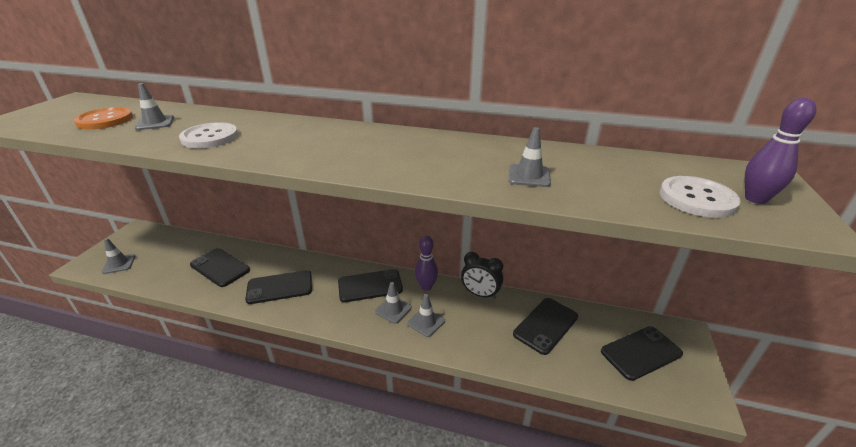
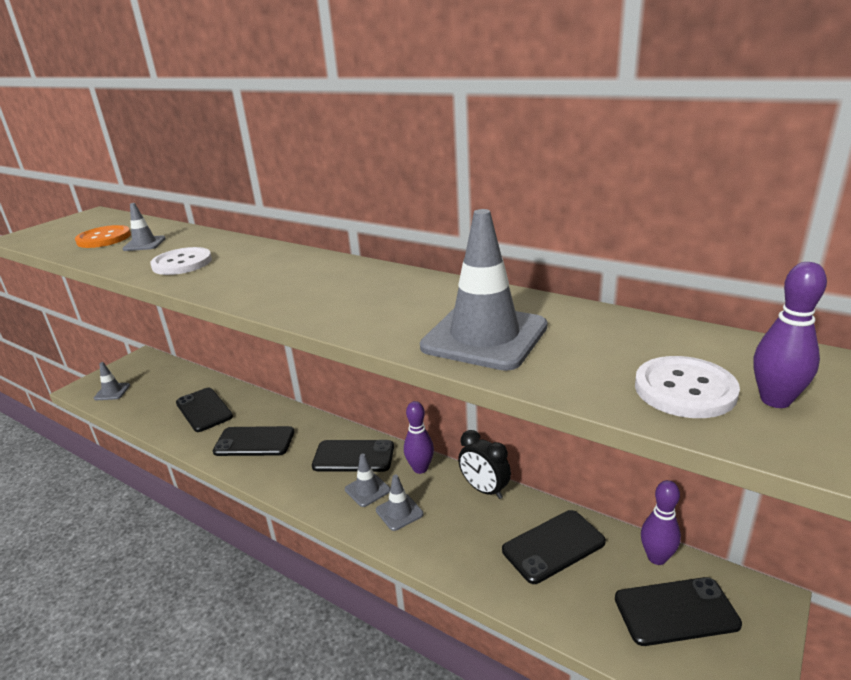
camera: 20 degrees right, 5 degrees down
(529, 176) = (484, 337): grey traffic cone -> grey traffic cone, size x2.03
(613, 320) = (656, 557): none -> purple bowling pin

